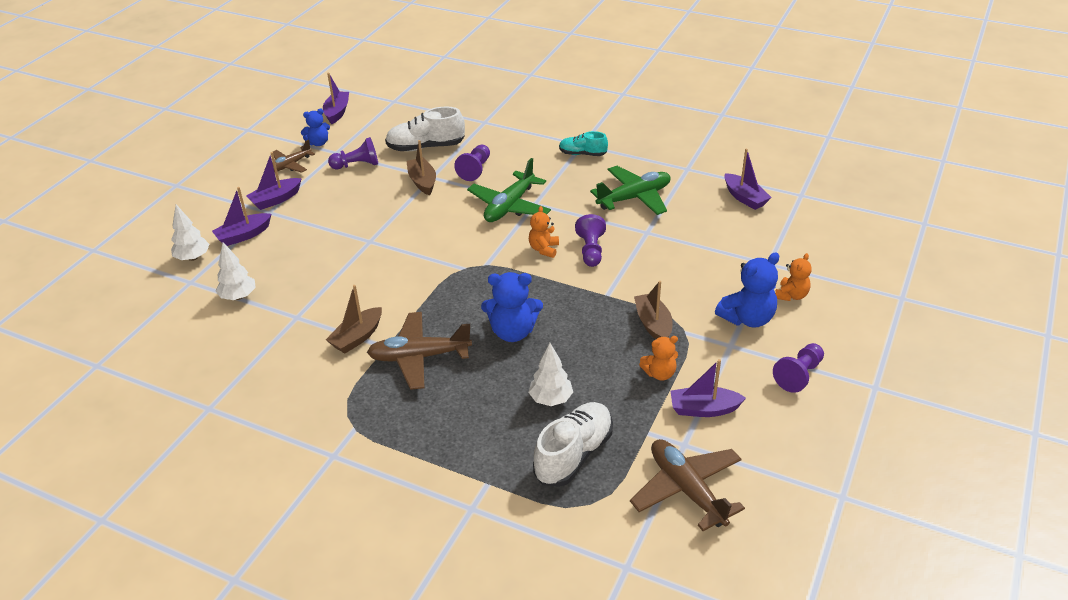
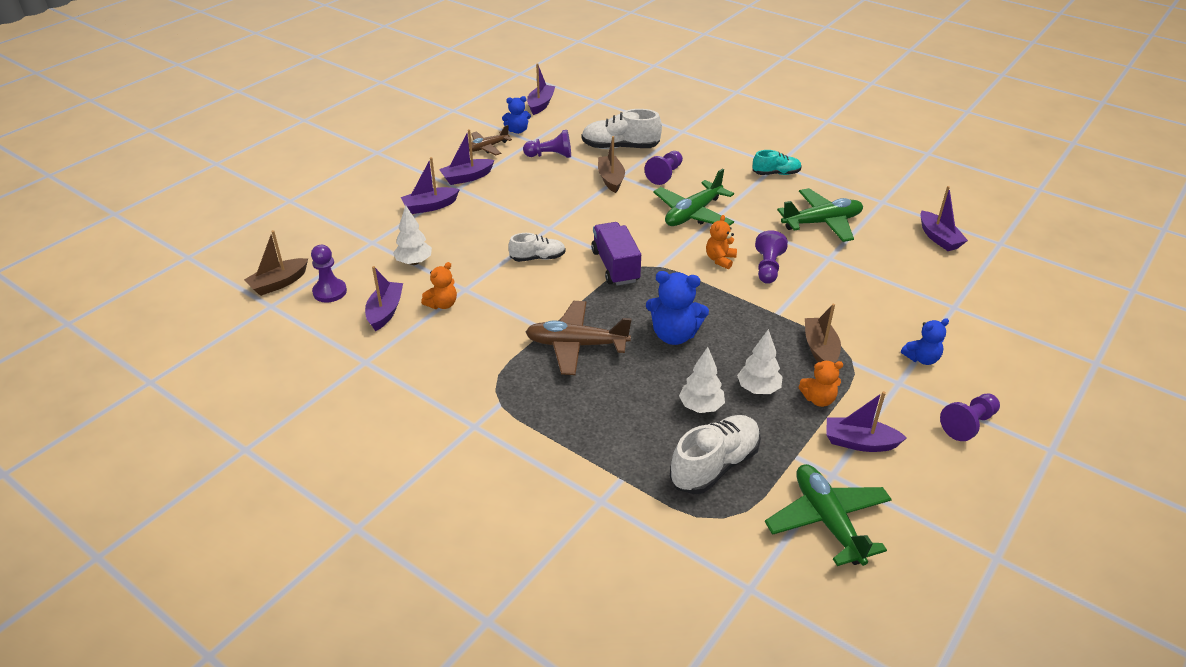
camera: 10 degrees right, 0 degrees up
(156, 341) = (330, 292): none -> purple pawn
(193, 258) = (379, 220): white tree -> white tree (758, 389)
(219, 353) = (385, 312): none -> purple boat
(357, 337) = (519, 317): brown boat -> brown boat (279, 283)
(364, 274) = (537, 258): none -> white shoe
(443, 271) = (615, 266): none -> purple truck
(582, 154) = (776, 173): turquoise shoe -> turquoise shoe turned 150 degrees clockwise
(687, 490) = (827, 521): brown plane -> green plane
(747, 318) = (922, 358): blue teddy bear -> blue teddy bear, size x0.62
(791, 295) = (973, 342): orange teddy bear -> orange teddy bear (442, 304)

